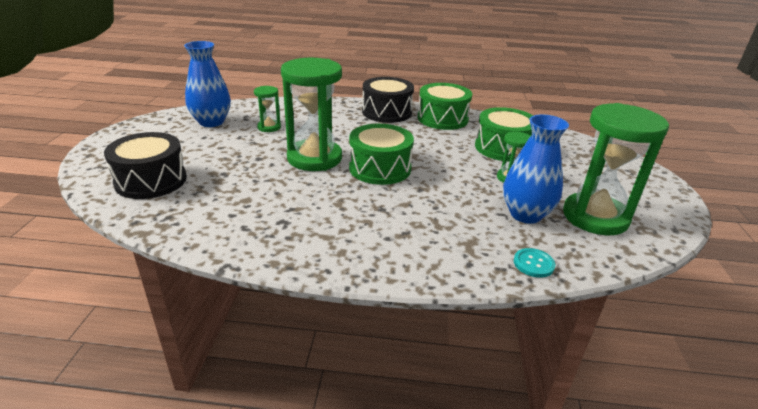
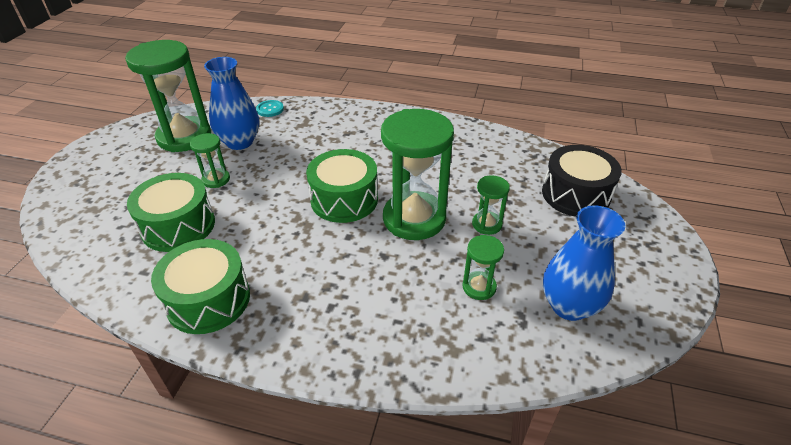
camera: 170 degrees left, 10 degrees up
(251, 157) = (487, 224): none -> green hourglass
(387, 112) = (289, 325): black drum -> none

